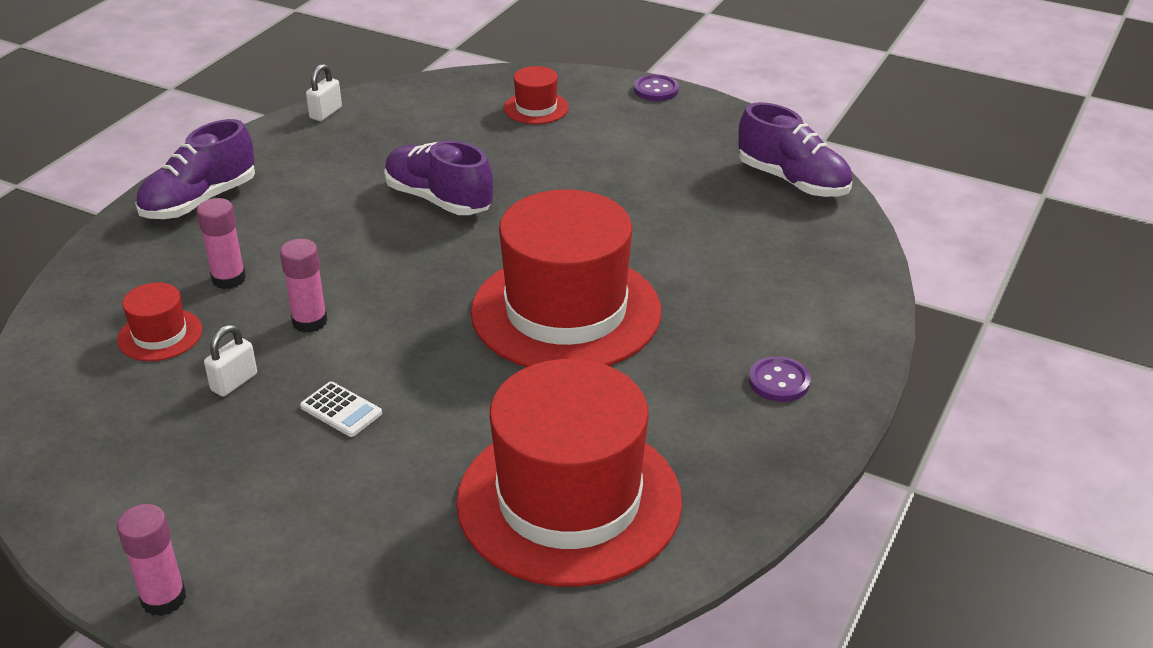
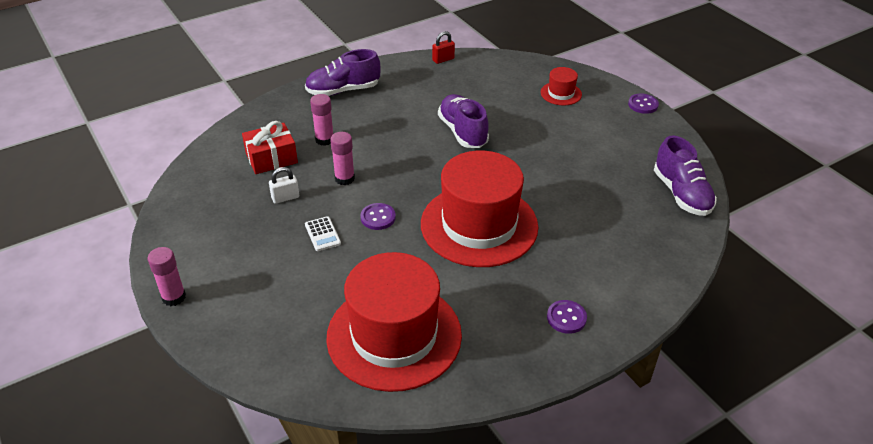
camera: 30 degrees right, 5 degrees up
(160, 335) = (271, 158): red hat -> red gift
(326, 113) = (443, 59): white padlock -> red padlock
(409, 356) = (378, 217): none -> purple button

